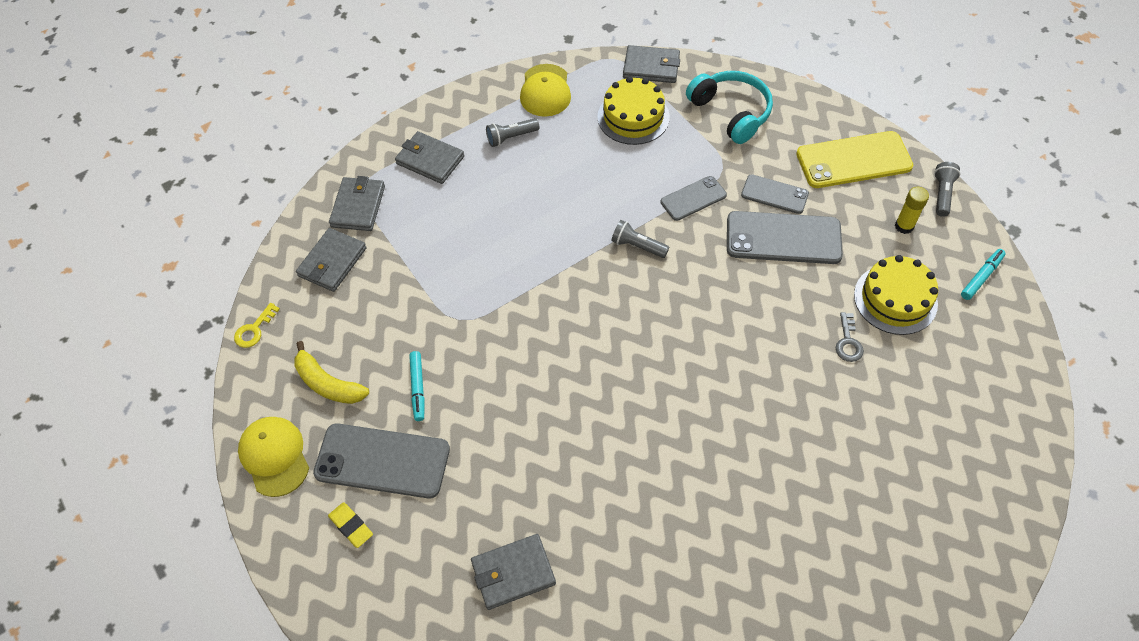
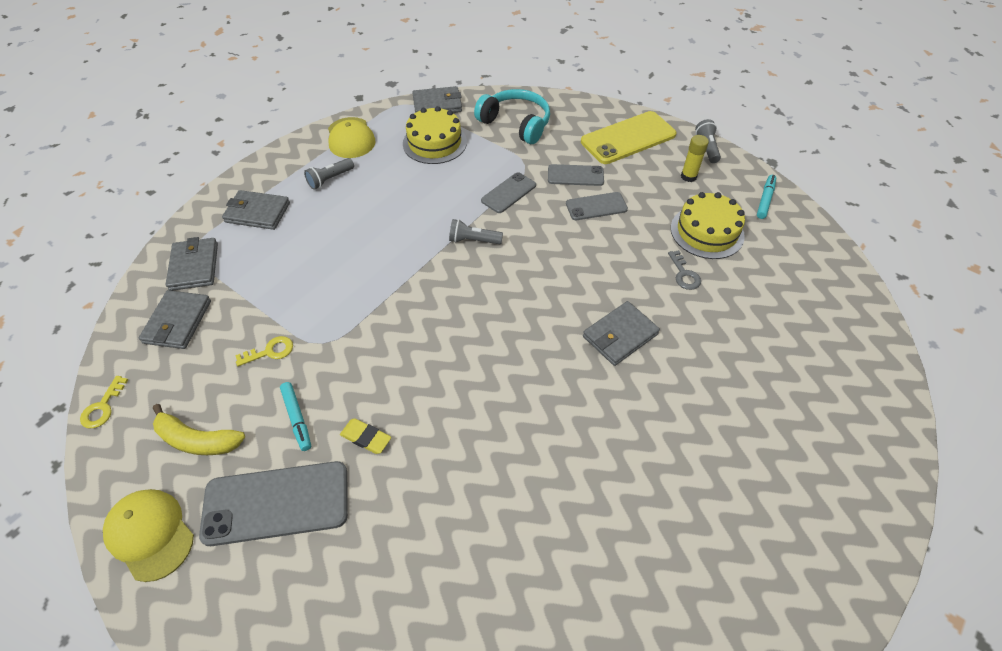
camera: 20 degrees left, 5 degrees down
(351, 526) = (257, 585): yellow eraser -> yellow eraser (366, 438)
(409, 315) = (270, 351): none -> yellow key
(513, 573) = (452, 579): grey wallet -> grey wallet (620, 335)
(783, 238) = (596, 206): grey phone -> grey phone, size x0.58

